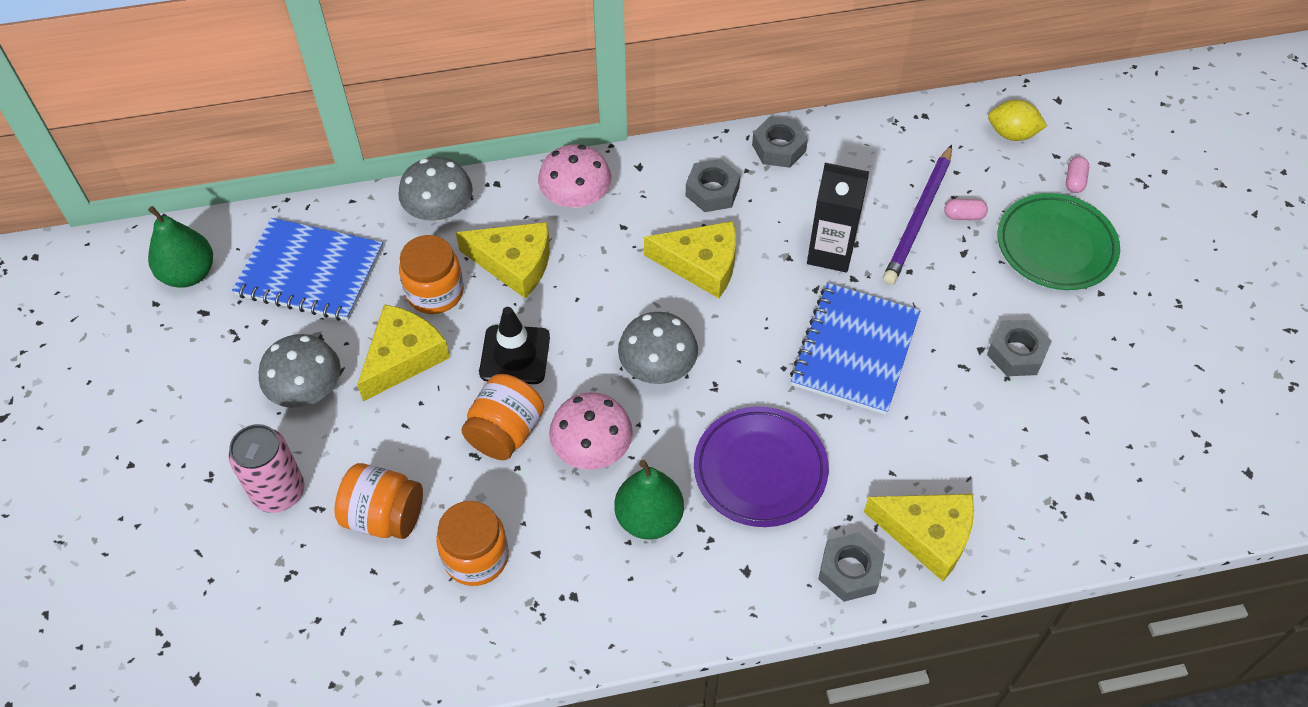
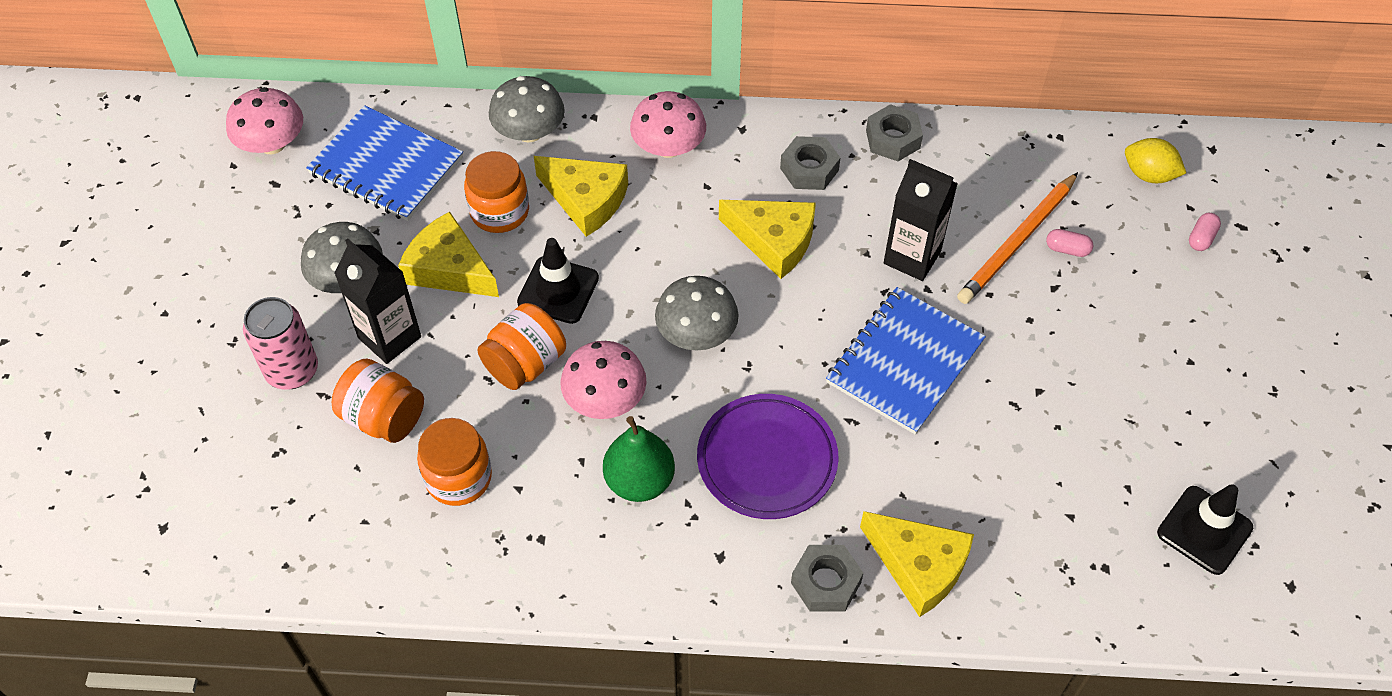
camera: 15 degrees right, 0 degrees up
(189, 274) = (272, 144): green pear -> pink mushroom
(365, 437) = (389, 337): none -> black carton
(403, 357) = (449, 268): yellow cheese -> yellow cheese turned 105 degrees counterclockwise
(918, 218) = (1017, 242): purple pencil -> orange pencil
(1016, 353) = (1076, 403): grey nut -> none
(1055, 246) = (1157, 302): green plate -> none
(1161, 441) = (1204, 530): none -> black traffic cone

